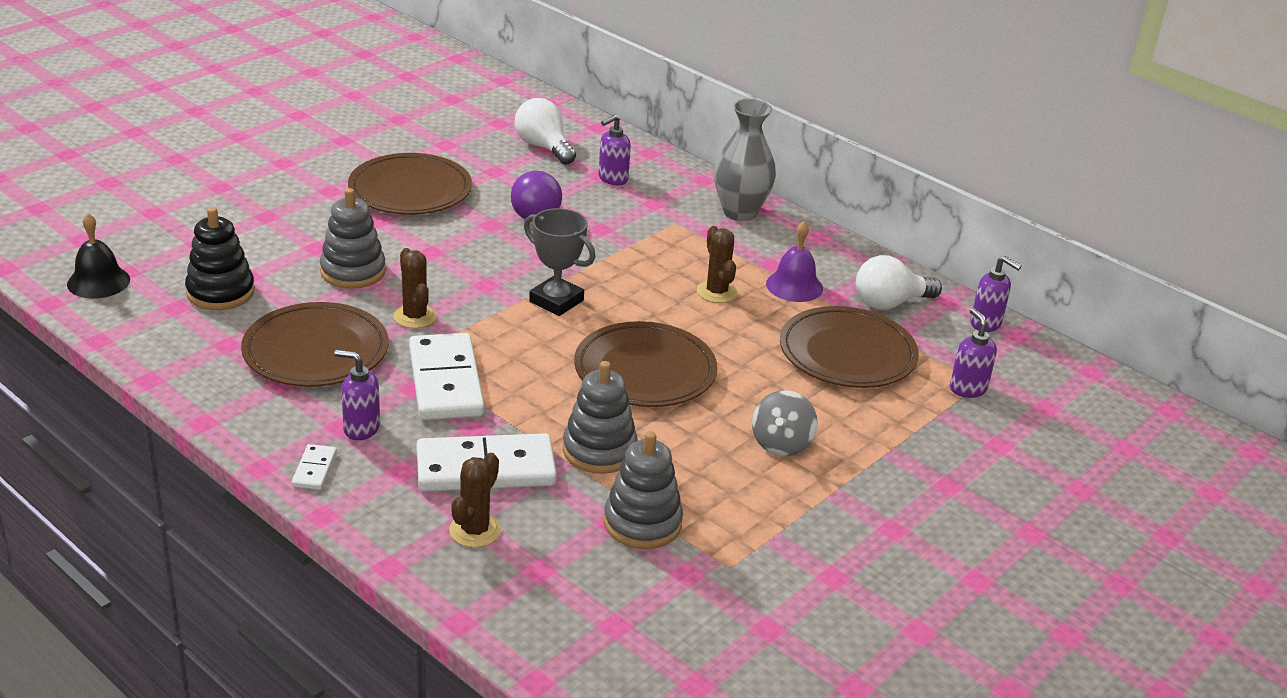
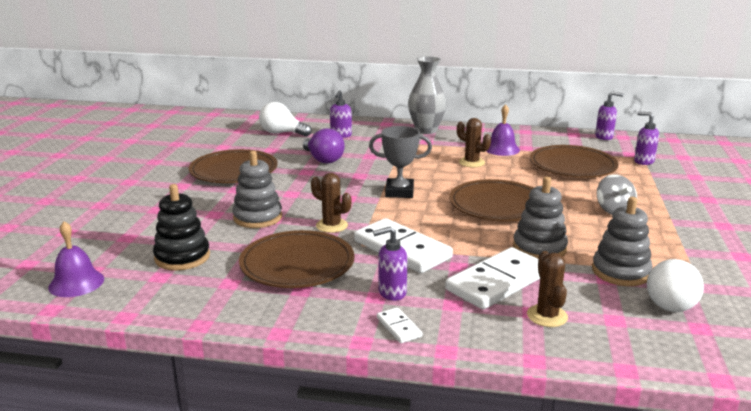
camera: 30 degrees left, 10 degrees down
(98, 281) = (76, 283): black bell -> purple bell
(890, 303) = (553, 142): white light bulb -> white light bulb (673, 302)

